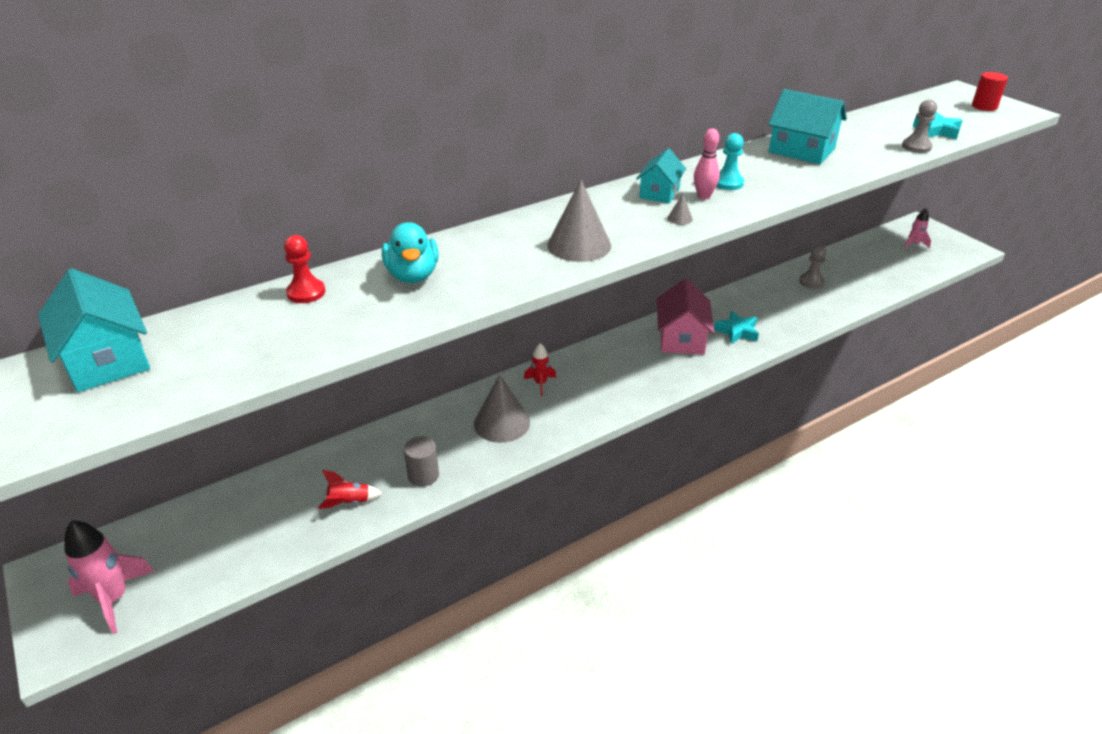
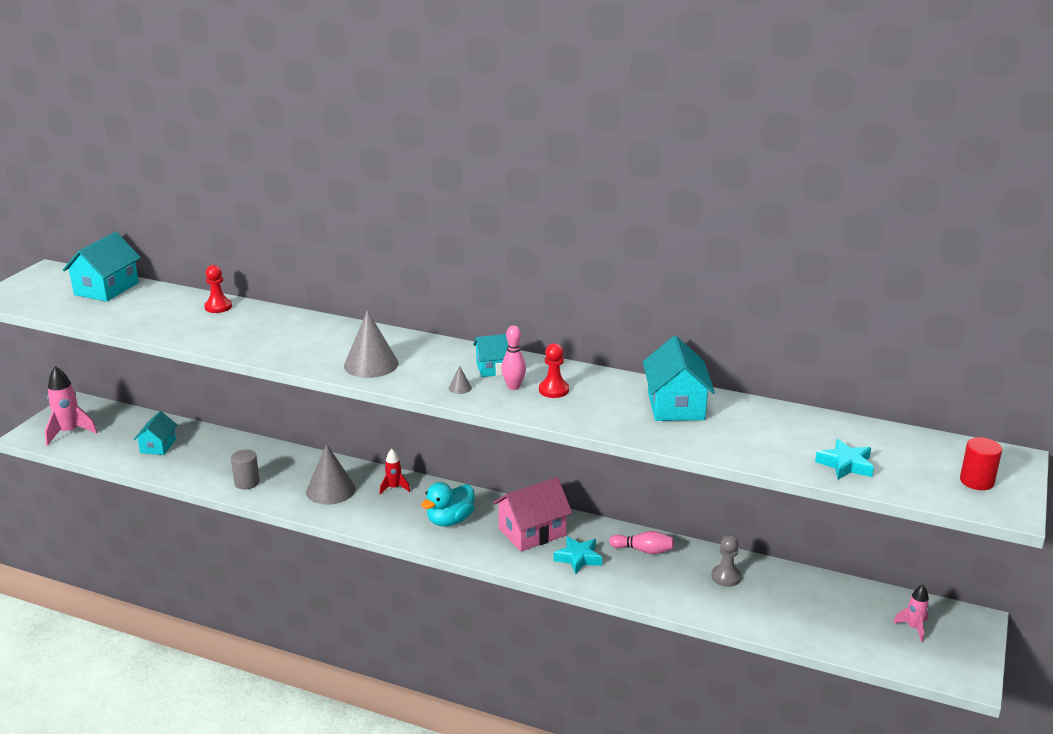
camera: 55 degrees right, 10 degrees down
(260, 522) = (158, 446): none -> turquoise house
(349, 502) = (199, 467): red rocket -> none
(413, 275) = (270, 327): turquoise duck -> turquoise duck (450, 520)
(728, 183) = (553, 390): turquoise pawn -> red pawn
(751, 300) = (643, 550): none -> pink bowling pin
(916, 147) = (777, 461): grey pawn -> none

